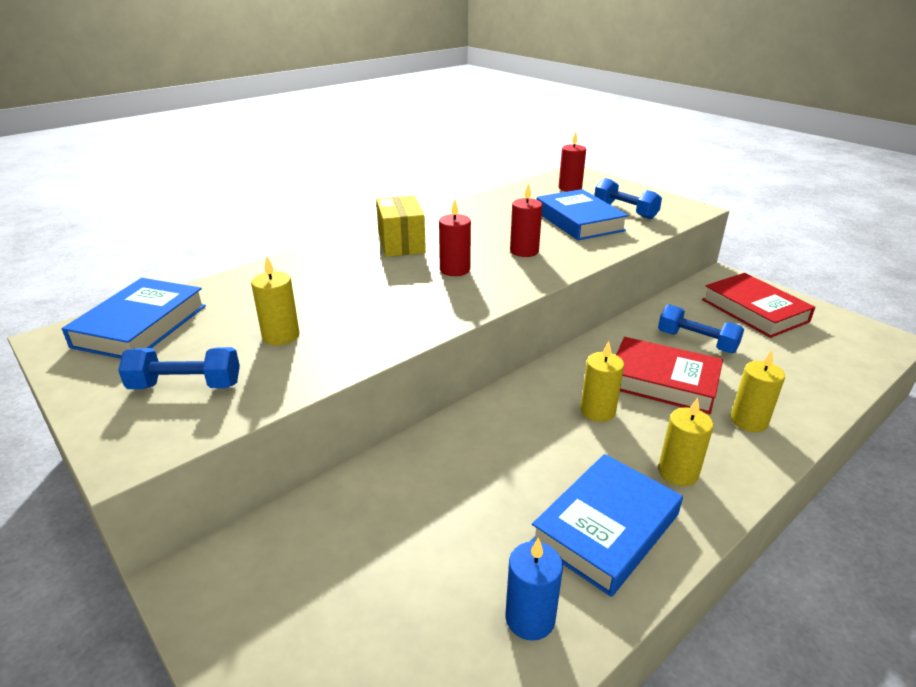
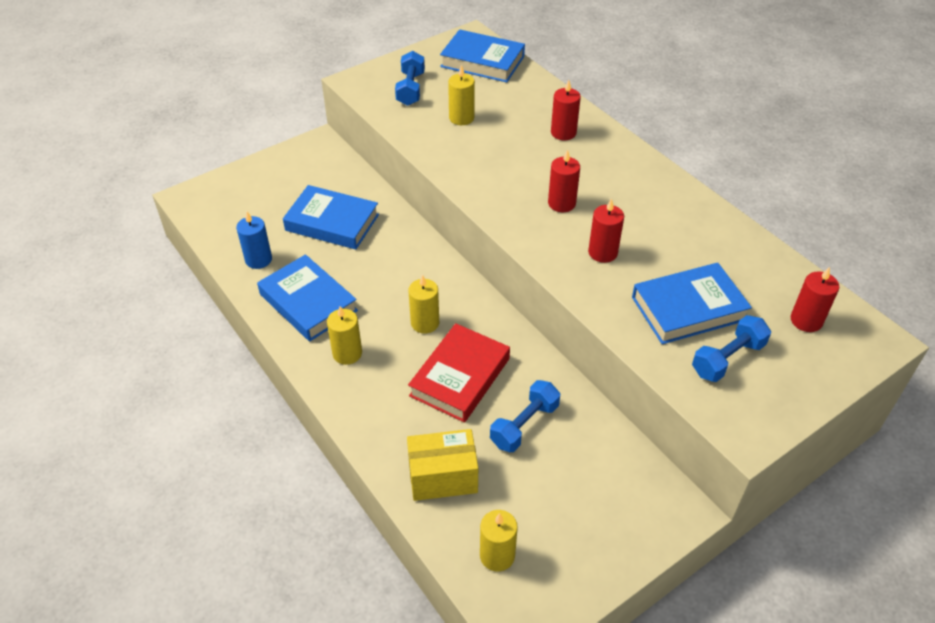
camera: 95 degrees right, 15 degrees up
(328, 270) = (563, 133): none -> red candle
(401, 243) = (618, 172): yellow box -> yellow box (443, 477)
(423, 526) = (332, 222): none -> blue book
(748, 421) = (396, 420): yellow candle -> yellow candle (497, 555)
(754, 310) = (590, 507): red book -> none

